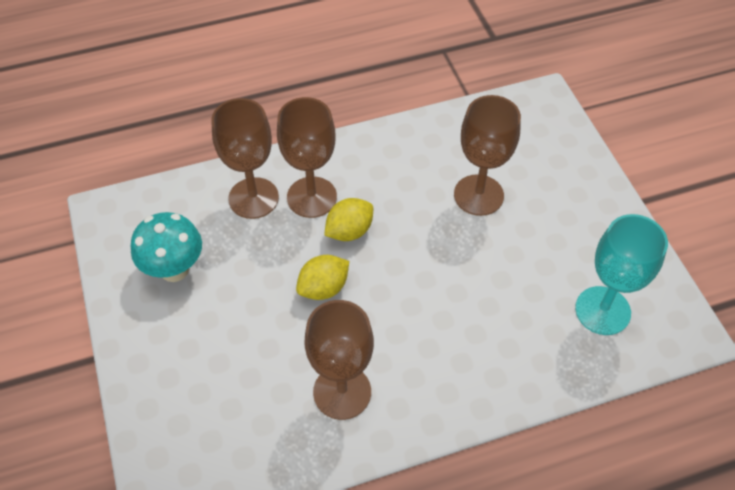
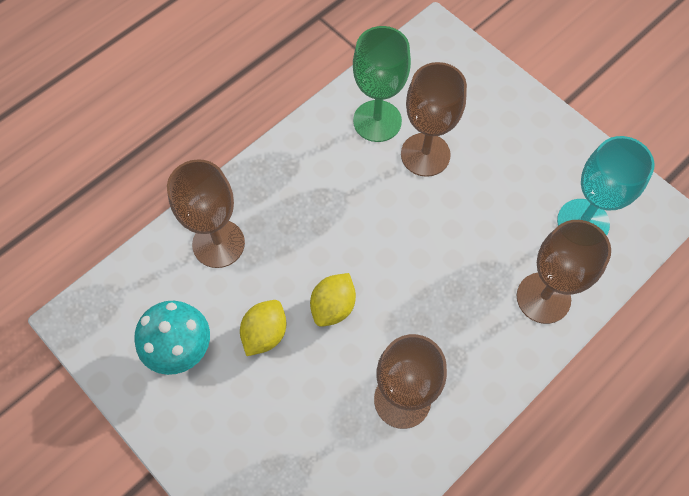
camera: 25 degrees left, 10 degrees up
(311, 197) = (274, 219): brown goblet -> brown goblet (543, 298)
(349, 231) = (327, 239): yellow lemon -> yellow lemon (265, 333)
(449, 151) = (377, 121): none -> green goblet

